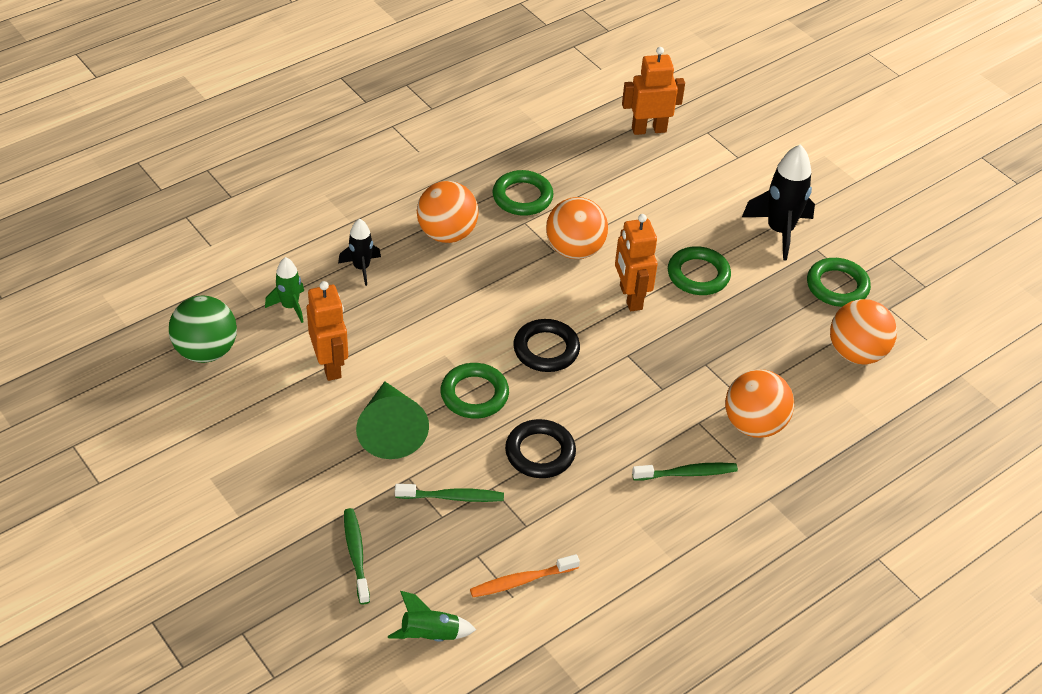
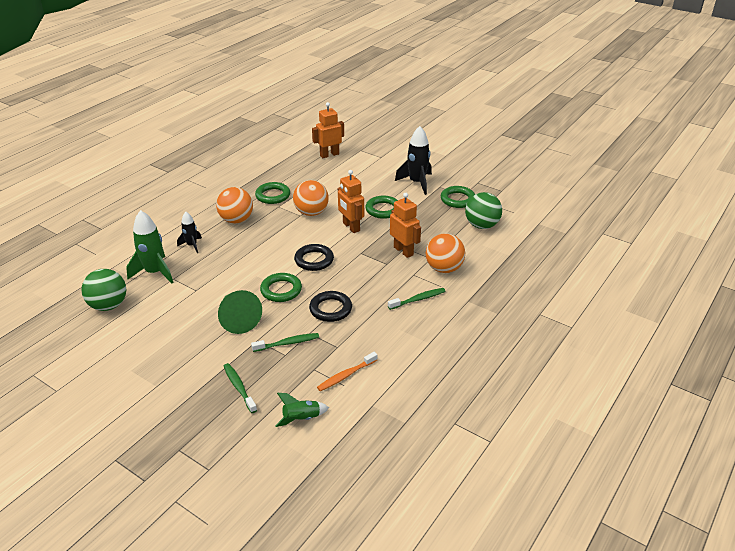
camera: 15 degrees left, 10 degrees down
(290, 306) = (154, 272): green rocket -> green rocket, size x1.73
(330, 365) = (189, 295): orange robot -> orange robot (403, 251)
(856, 353) = (481, 225): orange ball -> green ball

